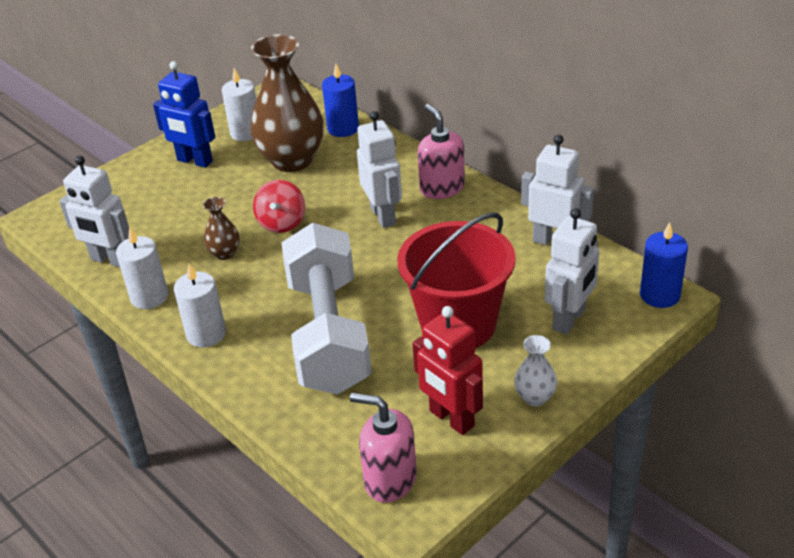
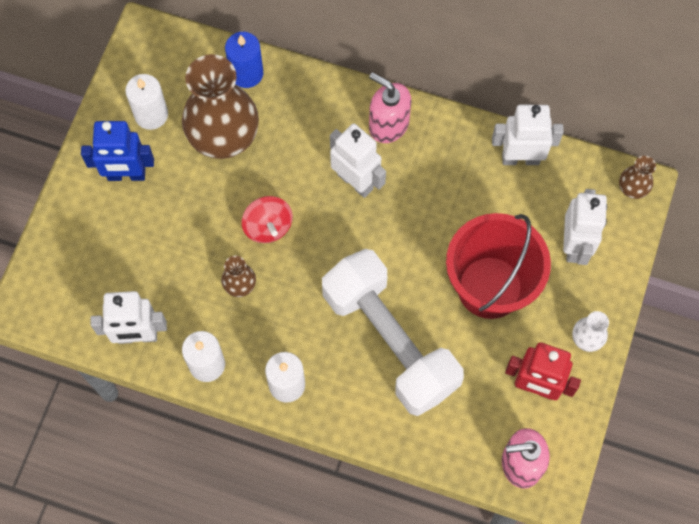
camera: 30 degrees left, 30 degrees up
(659, 295) = (632, 189): blue candle -> brown vase

